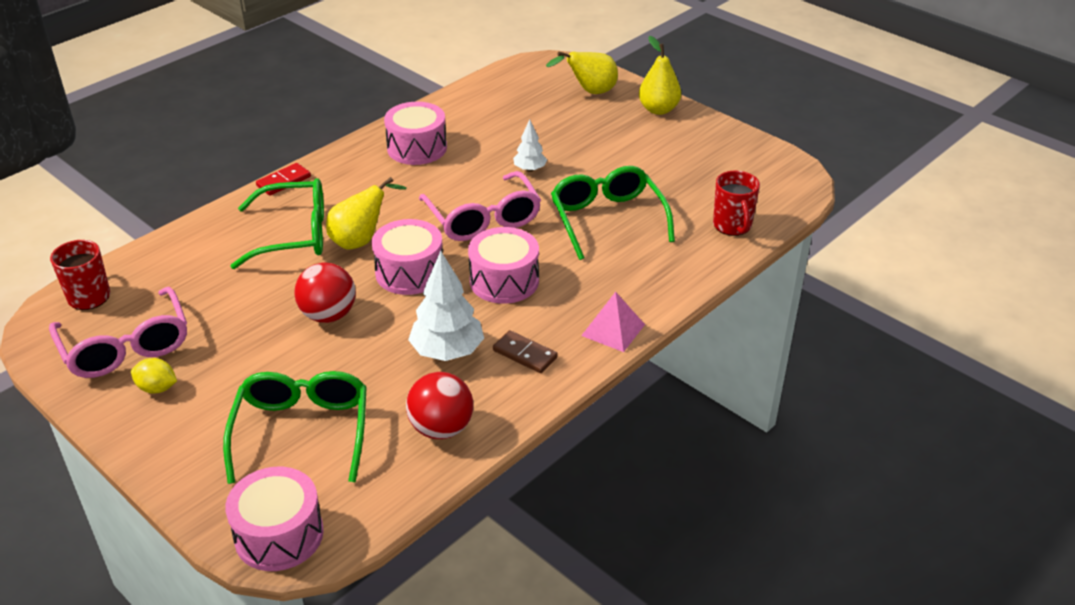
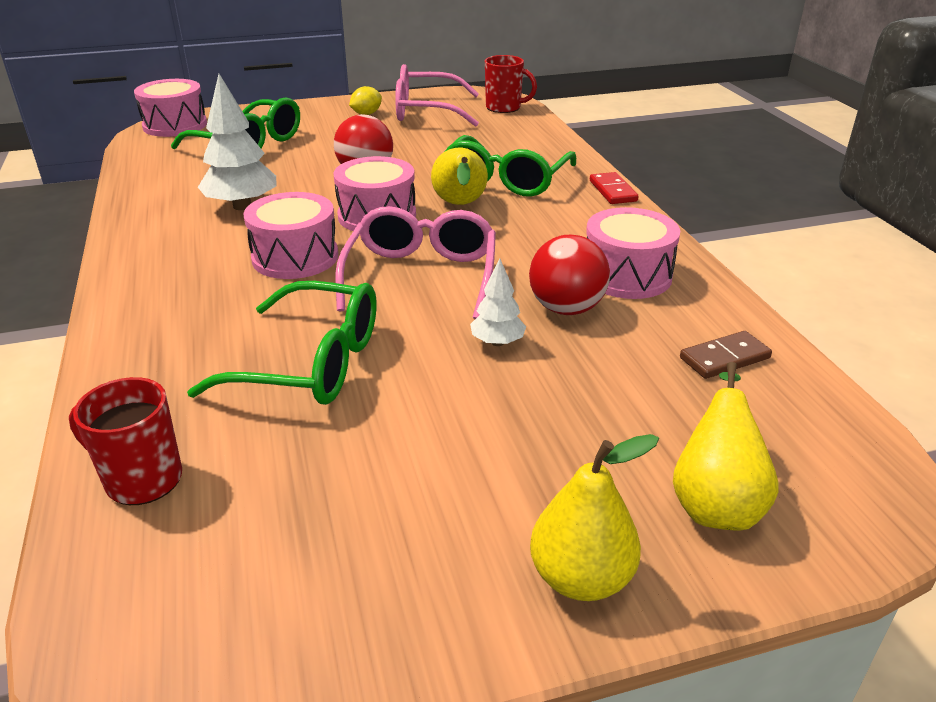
camera: 120 degrees right, 5 degrees down
(441, 428) = (165, 184): red ball -> red ball (566, 308)
(483, 218) = (421, 276): pink glasses -> pink glasses turned 90 degrees clockwise
(525, 354) = (180, 237): brown domino -> brown domino (724, 358)
(613, 330) = (129, 292): pink pyramid -> none

